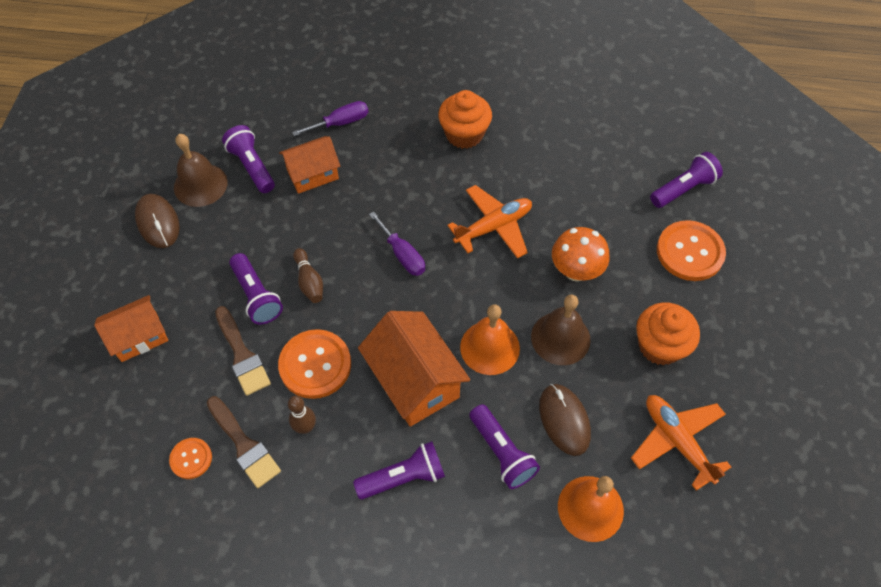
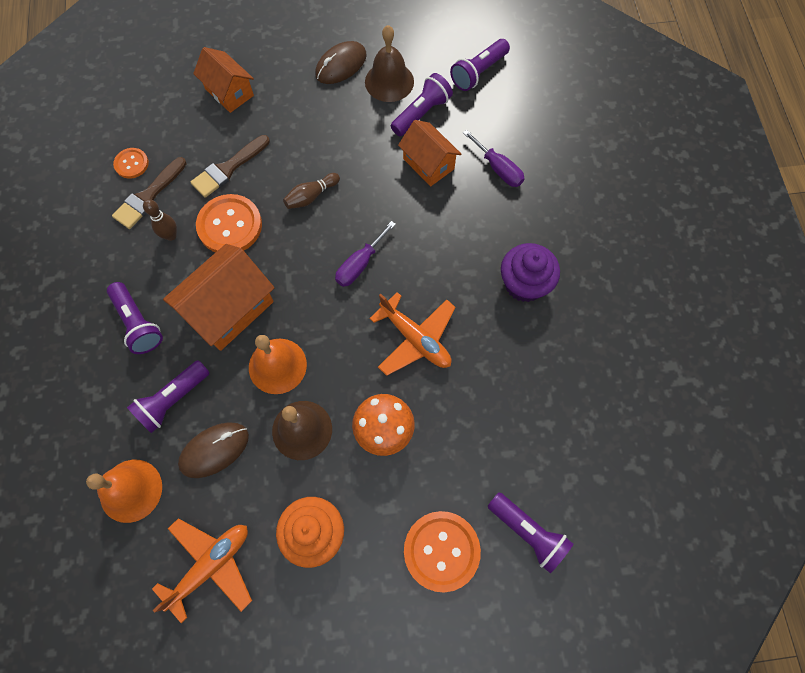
camera: 75 degrees right, 10 degrees up
(256, 296) = (287, 160): purple flashlight -> purple flashlight (478, 72)
(464, 134) = (524, 284): orange cupcake -> purple cupcake

